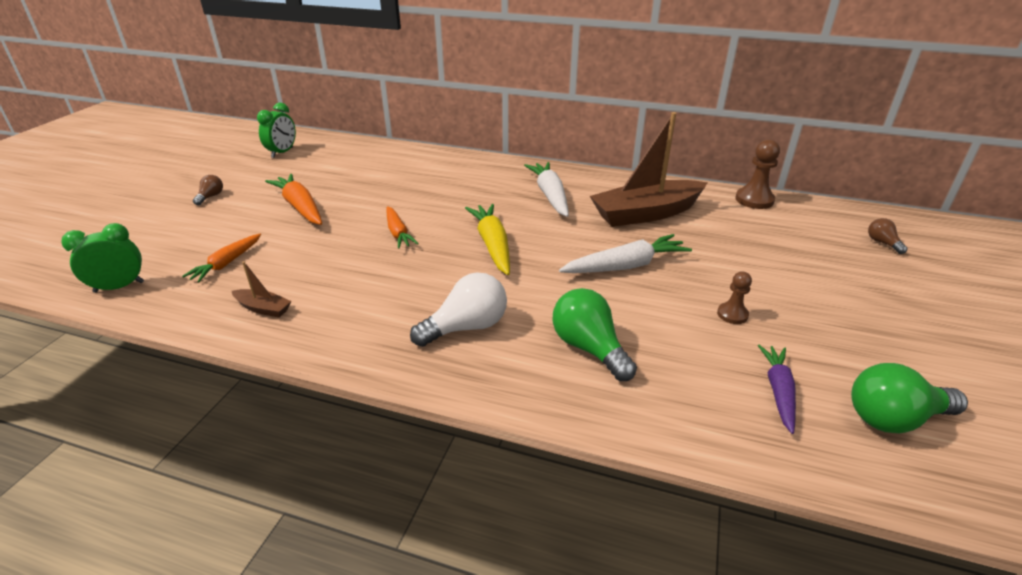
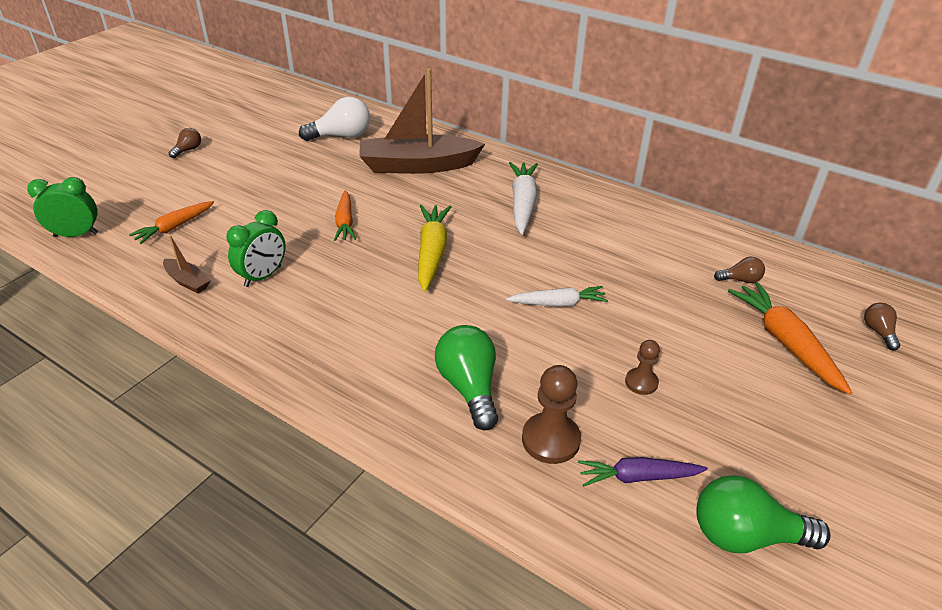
camera: 15 degrees right, 5 degrees up
(282, 152) = (274, 108): green clock -> green clock (263, 276)
(300, 207) = (265, 175): orange carrot -> orange carrot (785, 342)
(466, 327) = (361, 339): white light bulb -> white light bulb (341, 136)
(626, 266) = (558, 303): white carrot -> white carrot, size x0.66
(646, 214) = (616, 244): brown boat -> brown boat (417, 166)
(754, 200) = (755, 248): brown pawn -> brown pawn (550, 440)
(758, 224) = (740, 280): none -> brown light bulb
(778, 391) = (637, 477): purple carrot -> purple carrot turned 120 degrees counterclockwise

